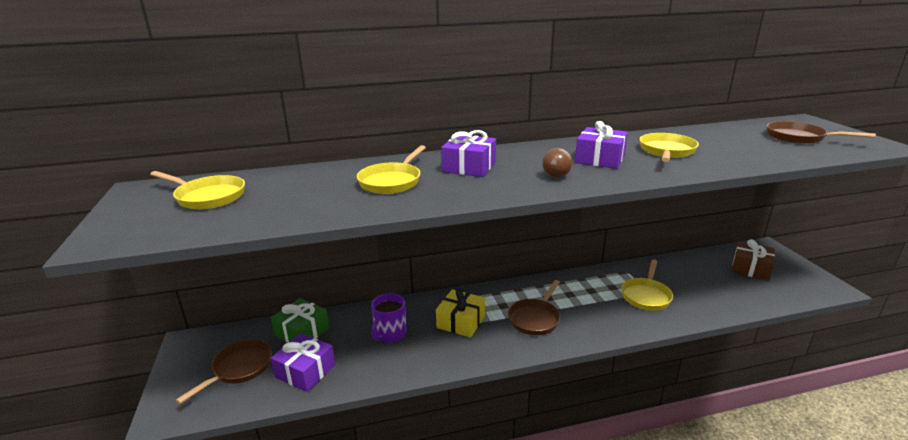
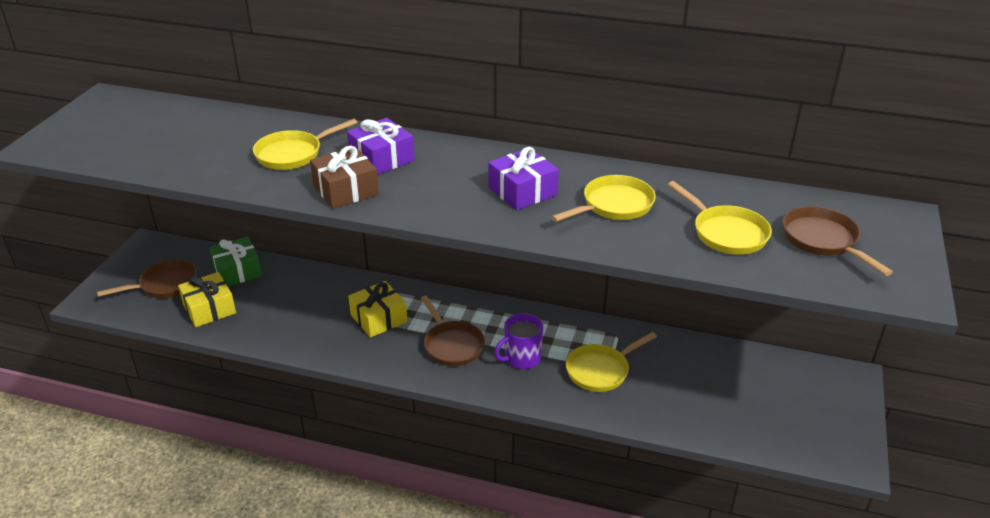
camera: 30 degrees right, 10 degrees up
(207, 197) = (141, 123): yellow pan -> yellow pan (726, 233)
(305, 371) = (209, 309): purple gift -> yellow gift
(390, 333) = (305, 303): purple mug -> purple mug (521, 358)
(535, 318) = (452, 345): brown pan -> brown pan turned 90 degrees counterclockwise
(557, 173) = (448, 196): brown light bulb -> none
(750, 268) = (781, 393): brown gift -> brown gift (346, 190)

